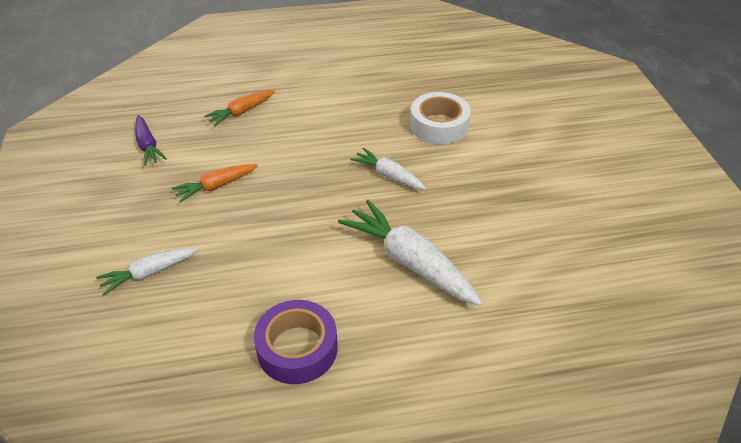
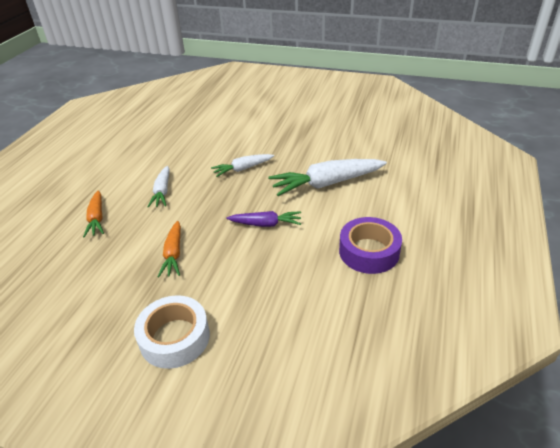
camera: 60 degrees left, 5 degrees down
(148, 146) = (75, 286): purple carrot -> purple carrot (266, 224)
(148, 273) = (241, 318): white carrot -> white carrot (162, 192)
(439, 125) = (215, 136): white tape -> white tape (175, 337)

